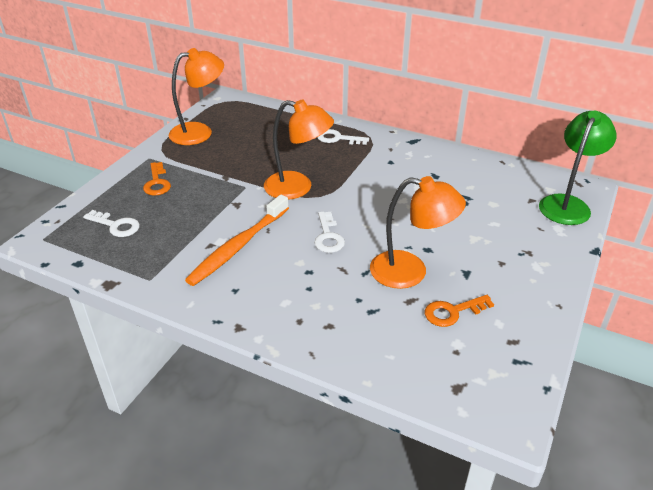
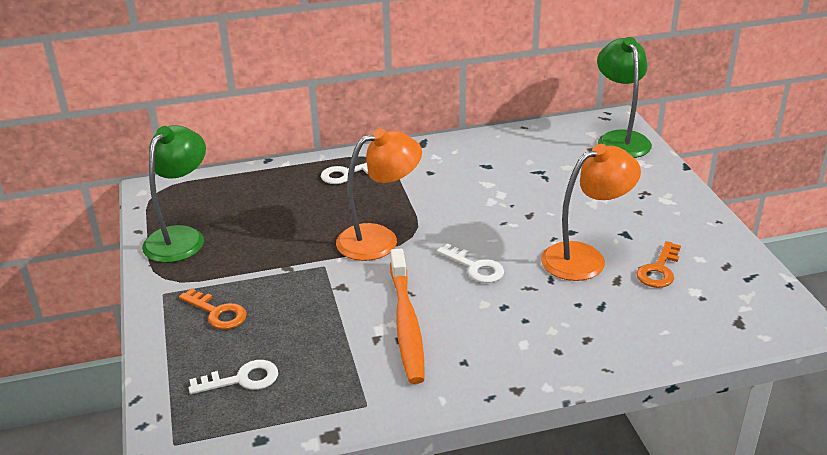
camera: 40 degrees left, 5 degrees down
(199, 132) = (181, 237): orange lamp -> green lamp

